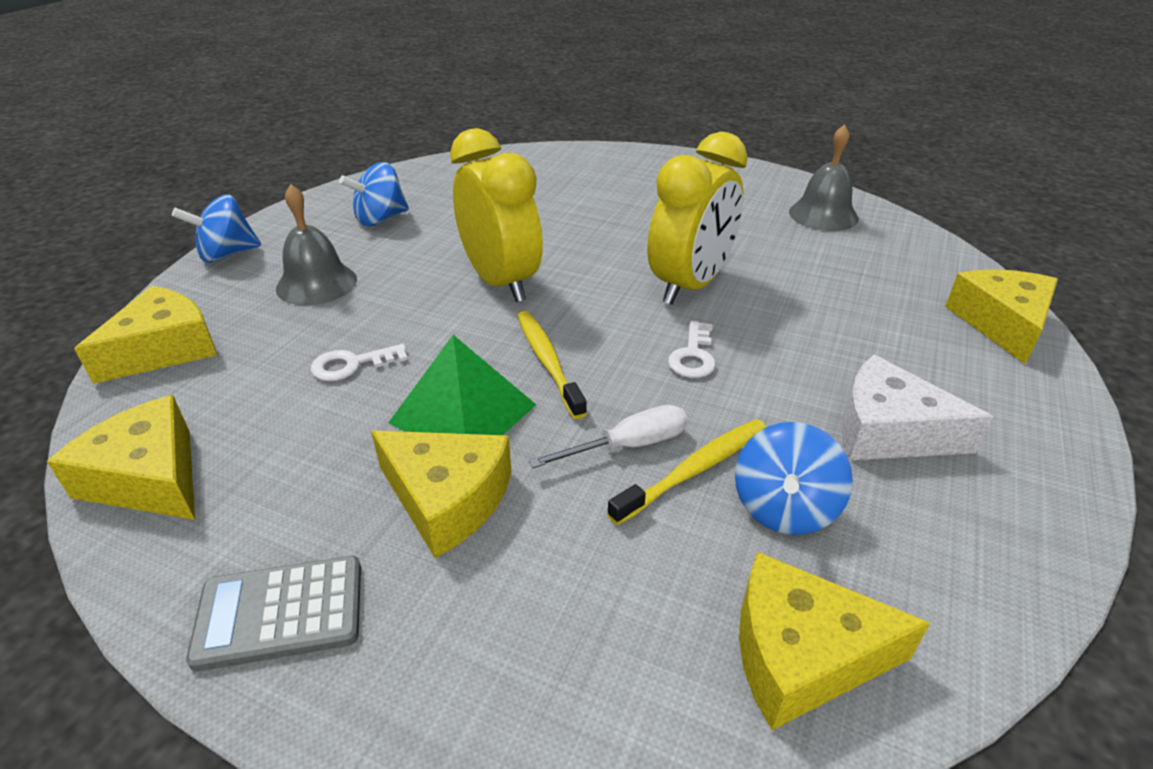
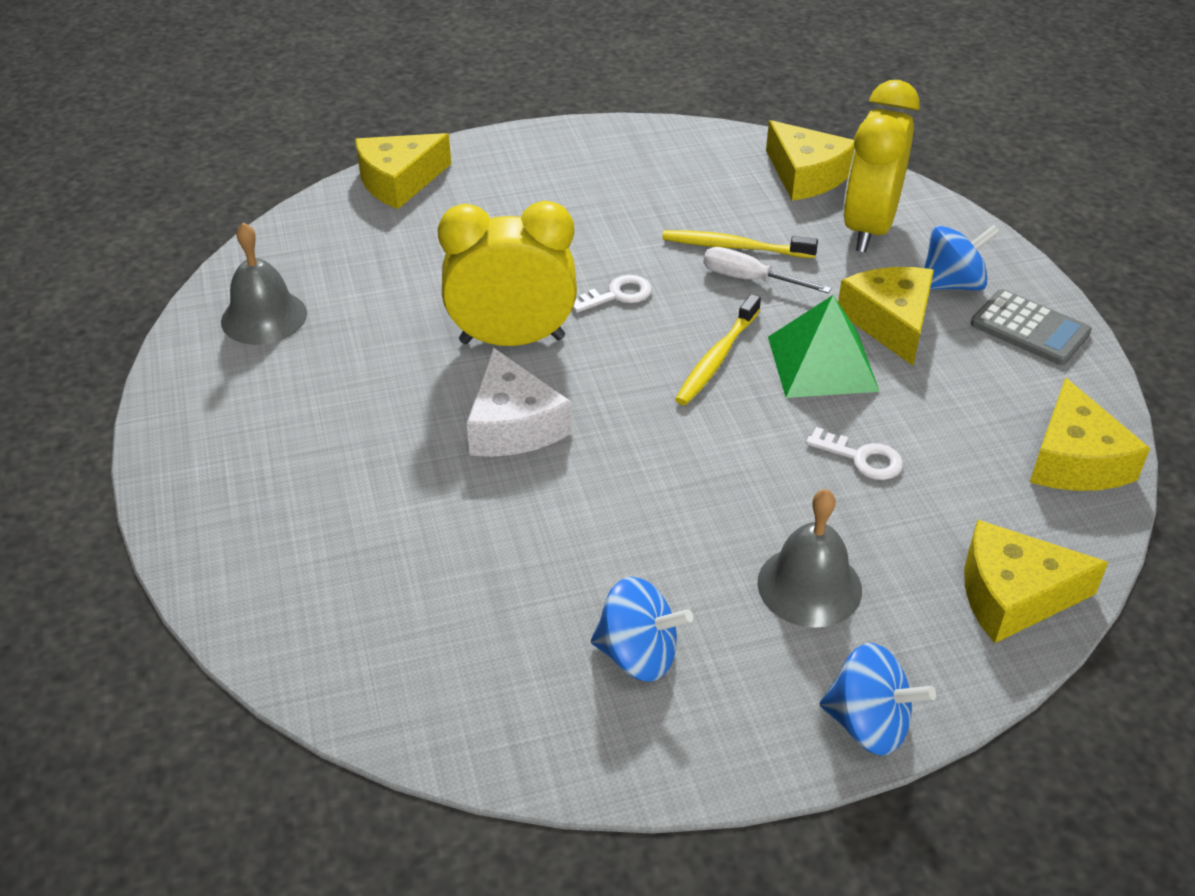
camera: 130 degrees left, 5 degrees up
(501, 282) = (644, 455): yellow clock -> yellow clock (868, 228)
(784, 508) = (720, 208): blue spinning top -> blue spinning top (952, 284)
(888, 431) = (600, 194): white cheese -> white cheese (513, 425)

